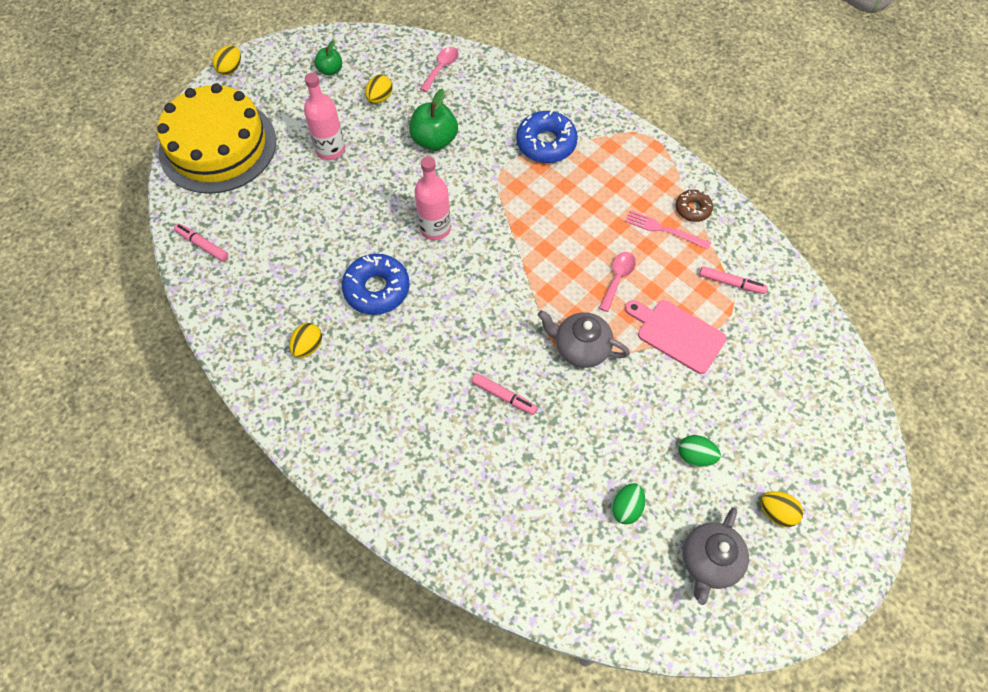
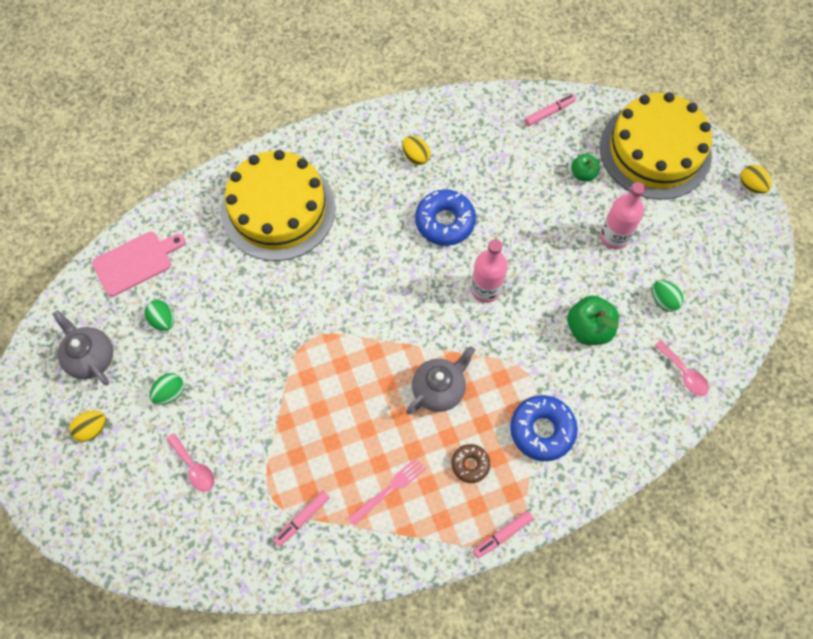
camera: 115 degrees right, 5 degrees up
(330, 70) = (718, 269): green apple -> green apple (583, 174)
(380, 98) = (663, 300): yellow egg -> green egg
(435, 456) = (278, 209): none -> yellow cake
(504, 396) = (299, 276): pink marker -> pink marker (502, 535)
(580, 348) = (309, 353): grey teapot -> grey teapot (439, 389)
(617, 278) = (359, 418): pink spoon -> pink spoon (194, 467)
(677, 334) = (278, 439): pink cutting board -> pink cutting board (136, 262)
(693, 209) = (399, 532): brown donut -> brown donut (470, 464)

